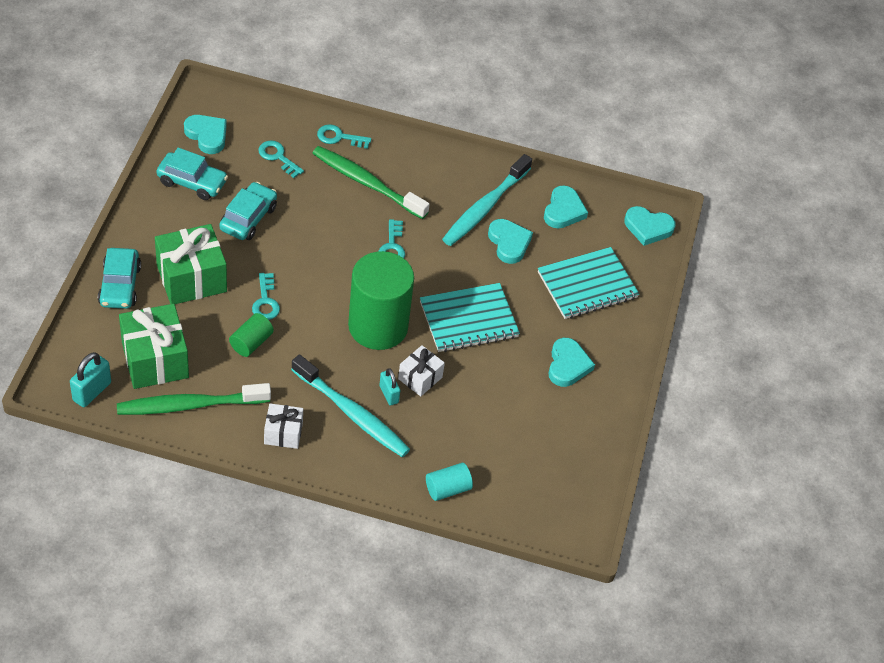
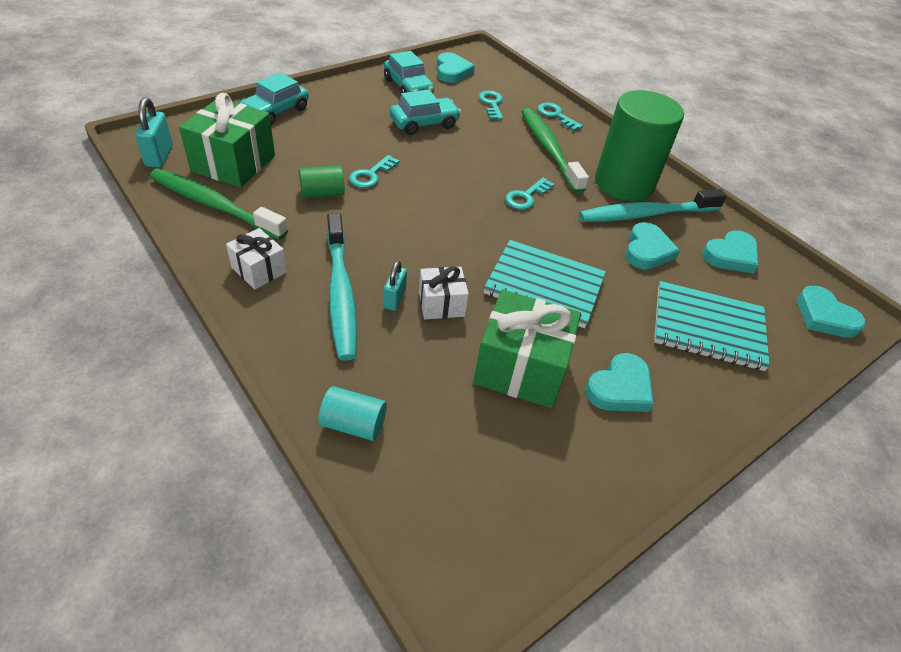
camera: 40 degrees right, 5 degrees down
(92, 391) = (159, 156): turquoise padlock -> turquoise padlock turned 75 degrees counterclockwise
(191, 278) = (332, 133): green gift -> green gift (521, 368)
(378, 326) = (447, 242): green cylinder -> green cylinder (624, 183)

